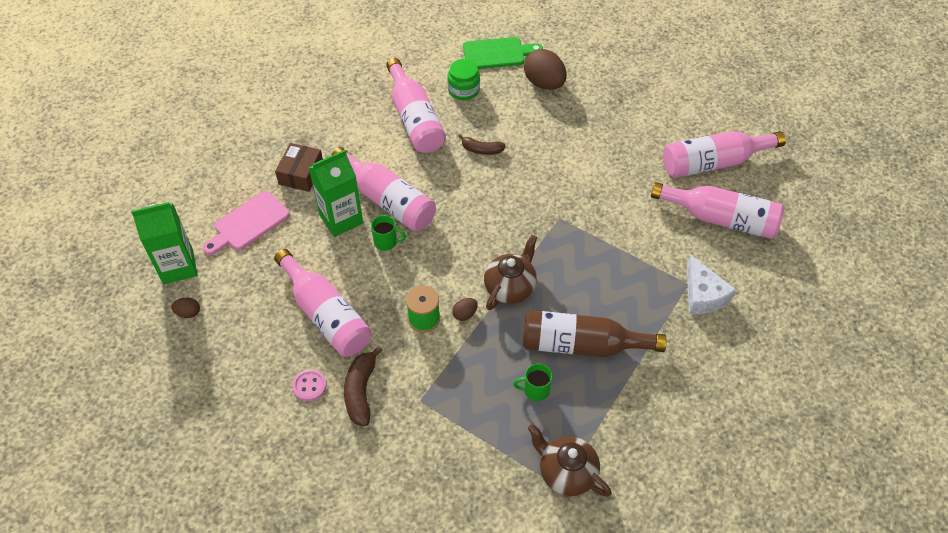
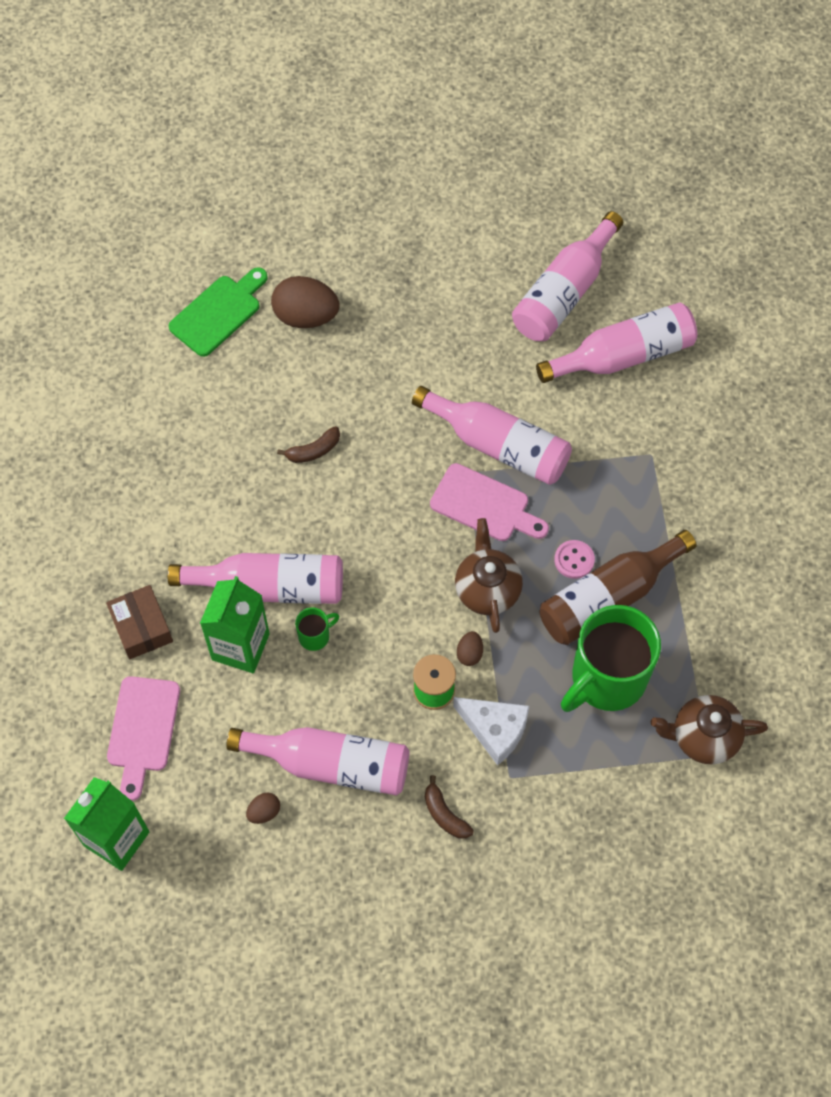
camera: 40 degrees left, 10 degrees up
(188, 313) = (183, 878): brown egg -> brown egg (264, 812)
(309, 386) = (389, 850): pink button -> pink button (574, 560)
(361, 391) = (445, 814): brown banana -> brown banana, size x0.66
(414, 119) = (204, 465): pink bottle -> pink bottle (498, 445)
(463, 90) = (224, 388): green jar -> none
(535, 390) = (606, 679): green mug -> green mug, size x2.40
(553, 242) = (484, 505): none -> pink cutting board
(703, 295) = (674, 456): white cheese -> white cheese (495, 730)

